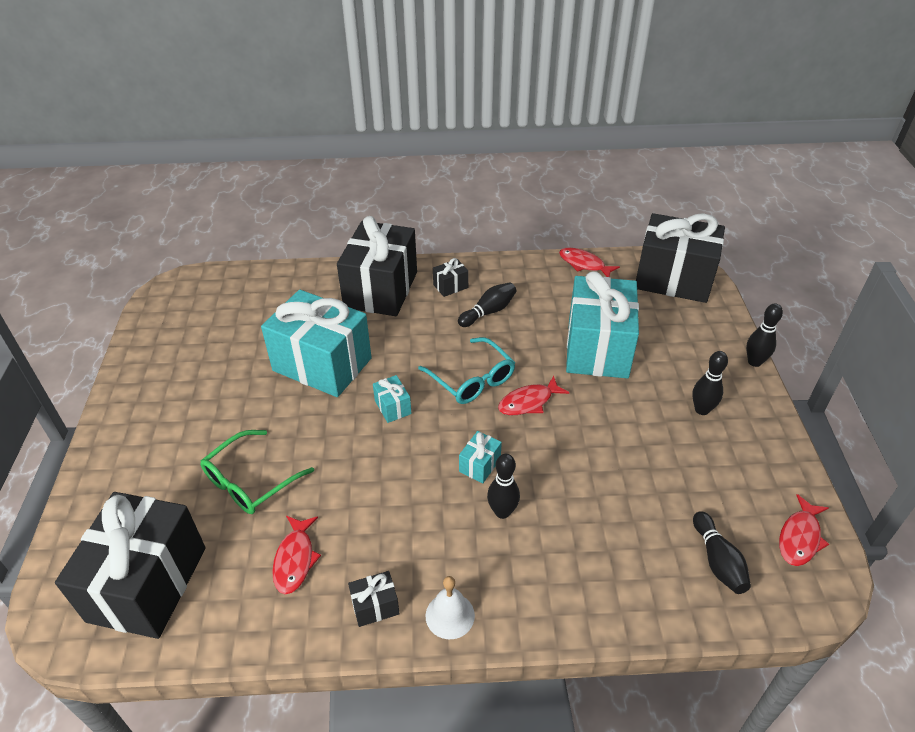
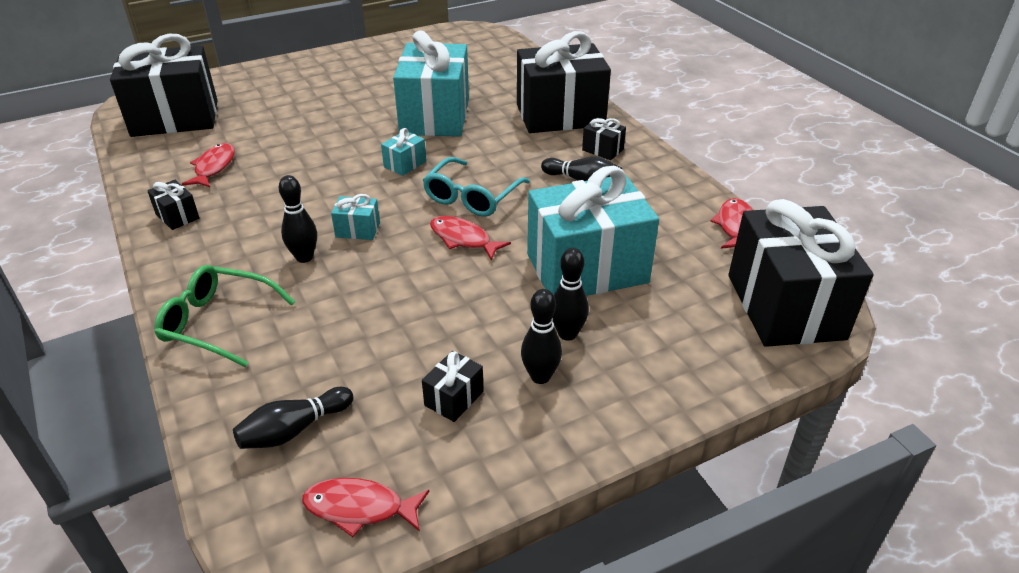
camera: 65 degrees right, 5 degrees down
(251, 481) = (285, 126): green glasses -> green glasses (219, 323)
(295, 559) = (214, 167): red fish -> red fish turned 120 degrees clockwise
(450, 615) = (176, 256): white bell -> none
(710, 460) = (454, 398): none -> black gift
(754, 362) = (676, 416): black bowling pin -> black bowling pin (567, 334)

